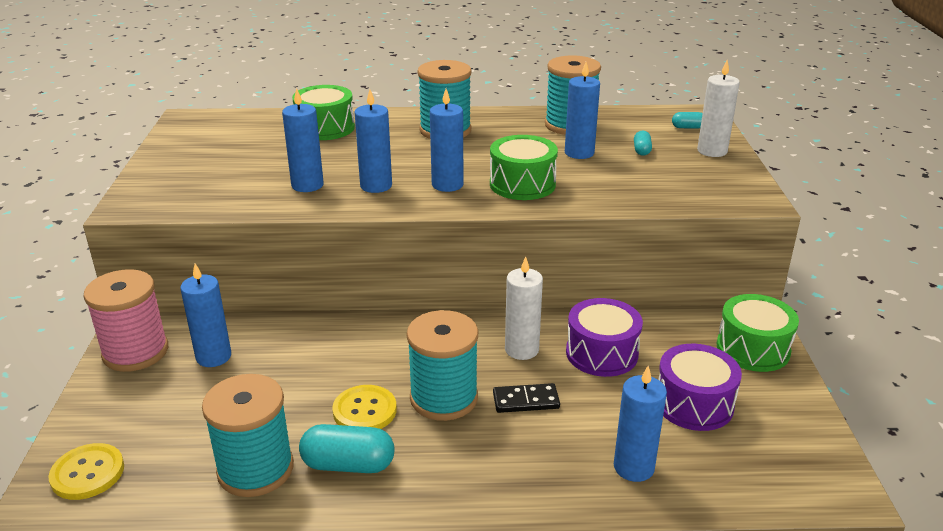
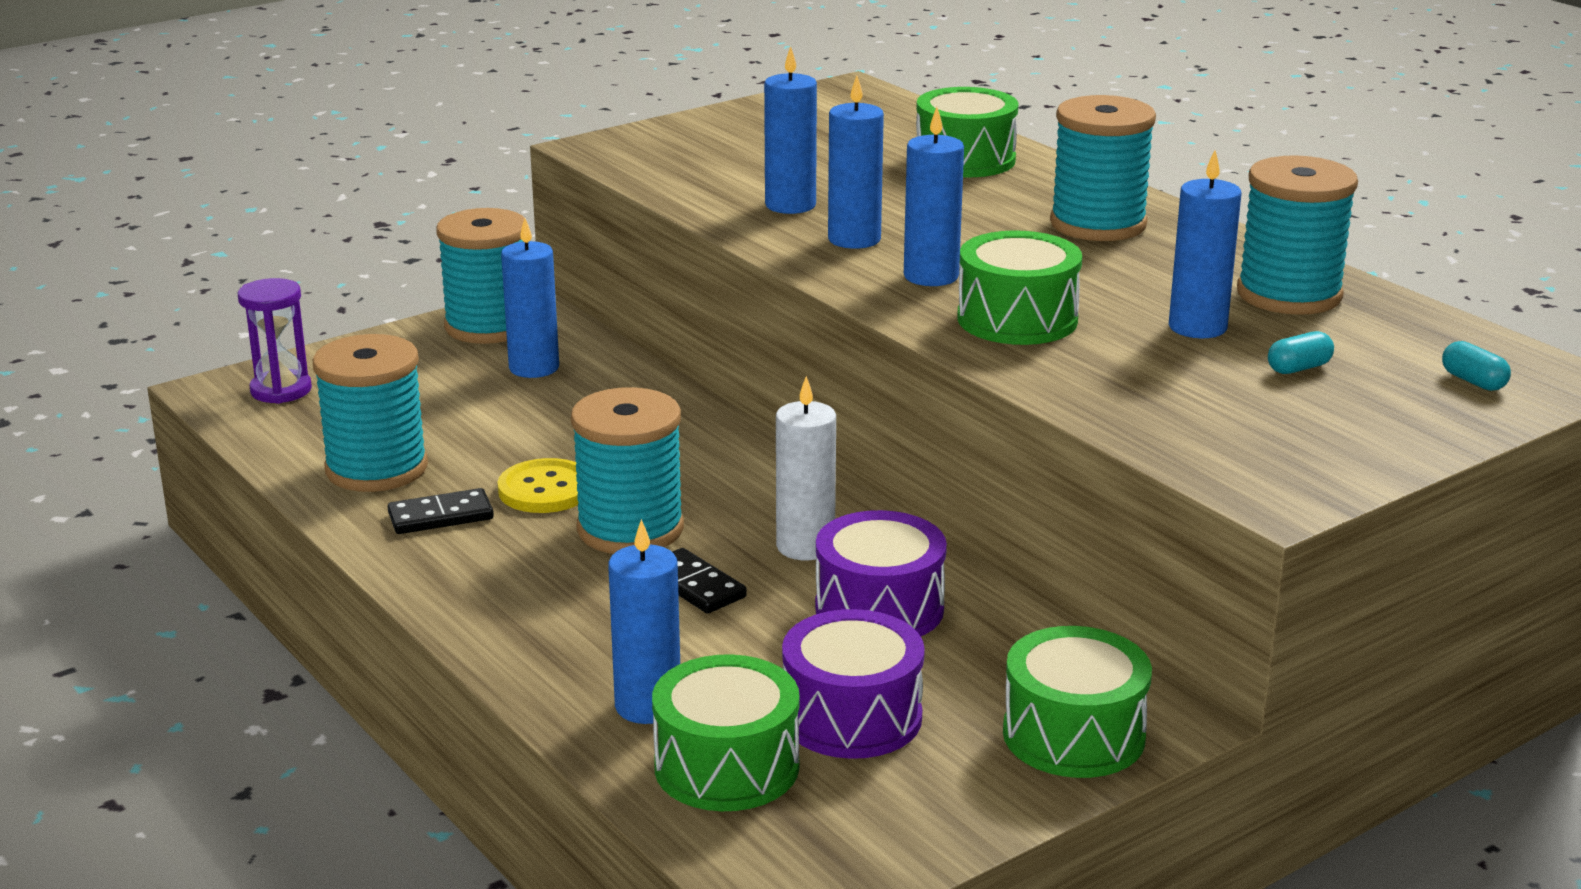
camera: 55 degrees right, 5 degrees down
(87, 473) = (281, 390): yellow button -> purple hourglass
(135, 352) = (489, 326): pink spool -> turquoise spool
(348, 465) = (441, 516): turquoise capsule -> black domino
(712, 151) = (1410, 422): white candle -> none
(712, 463) = (726, 766): none -> green drum

